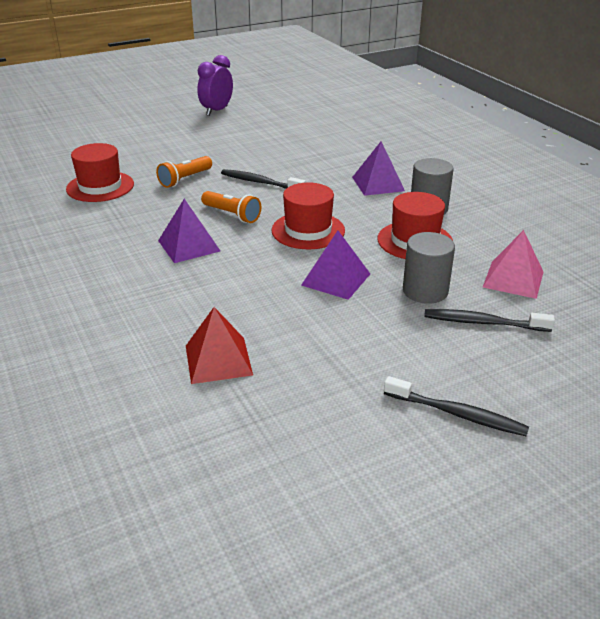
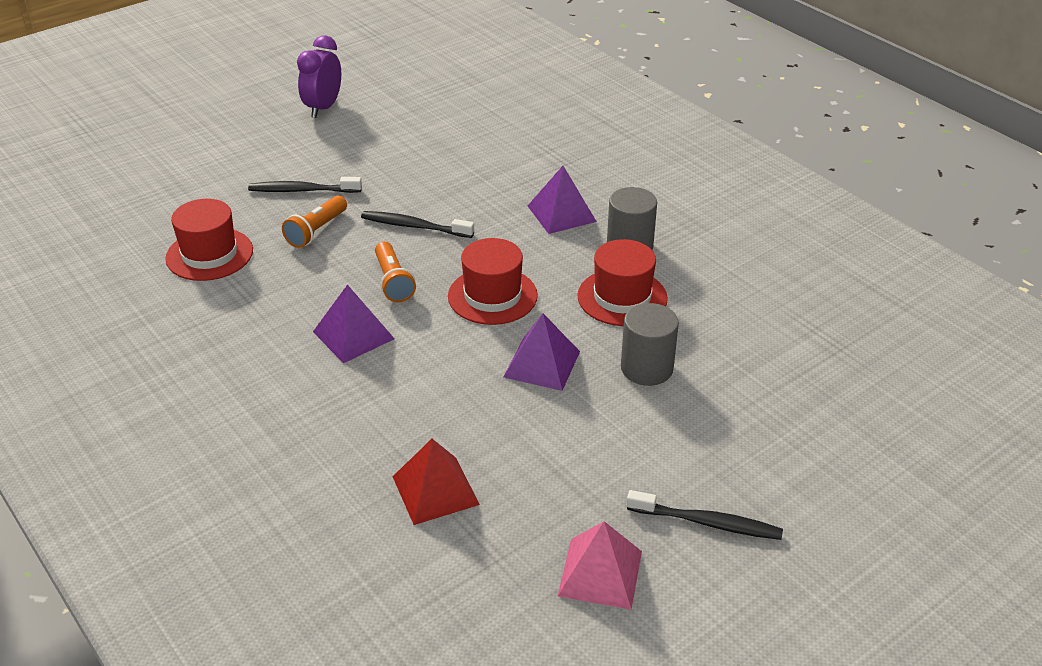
camera: 10 degrees left, 5 degrees up
(232, 215) = (393, 282): orange flashlight -> orange flashlight turned 45 degrees clockwise
(483, 323) = (717, 404): black toothbrush -> black toothbrush (302, 190)
(513, 279) = (742, 340): pink pyramid -> pink pyramid (600, 573)

